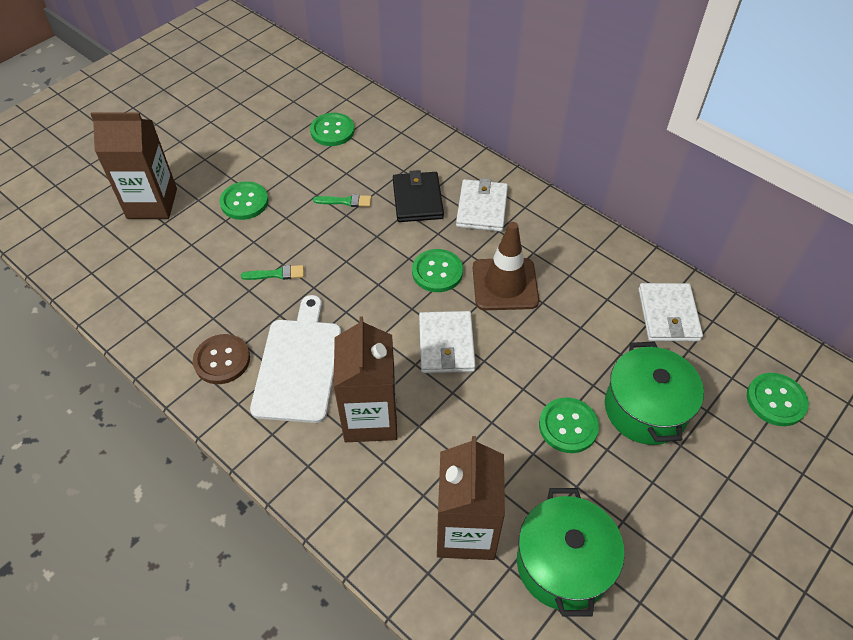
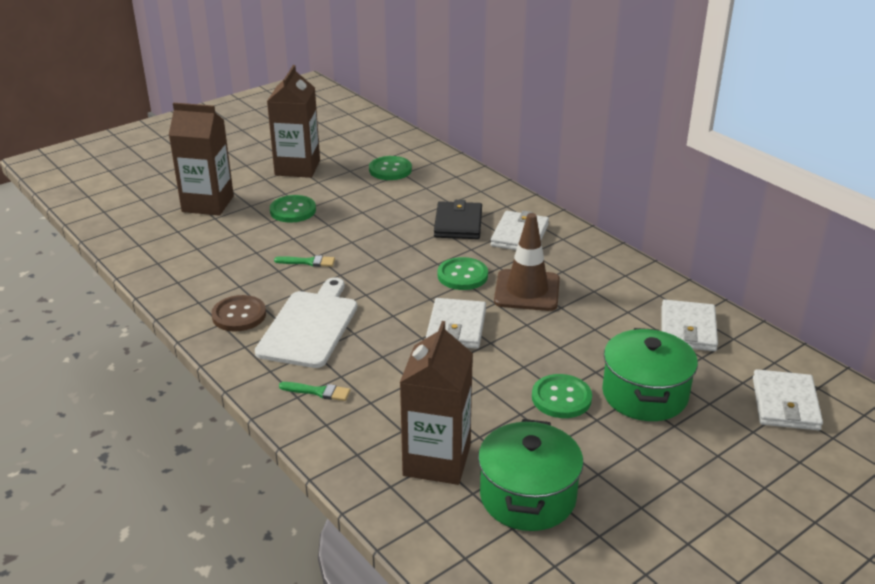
camera: 10 degrees right, 20 degrees down
(346, 201) = (388, 219): green brush -> green brush (318, 392)
(370, 418) = (367, 370): brown carton -> brown carton (297, 168)
(776, 400) = (785, 404): green button -> white wallet

